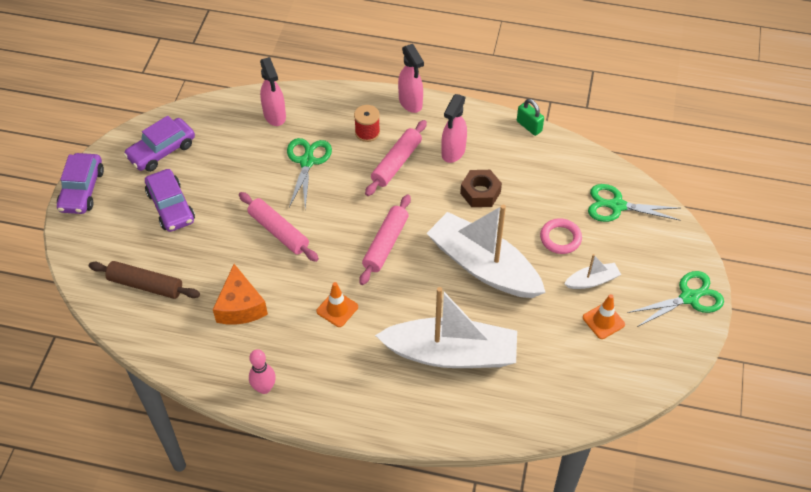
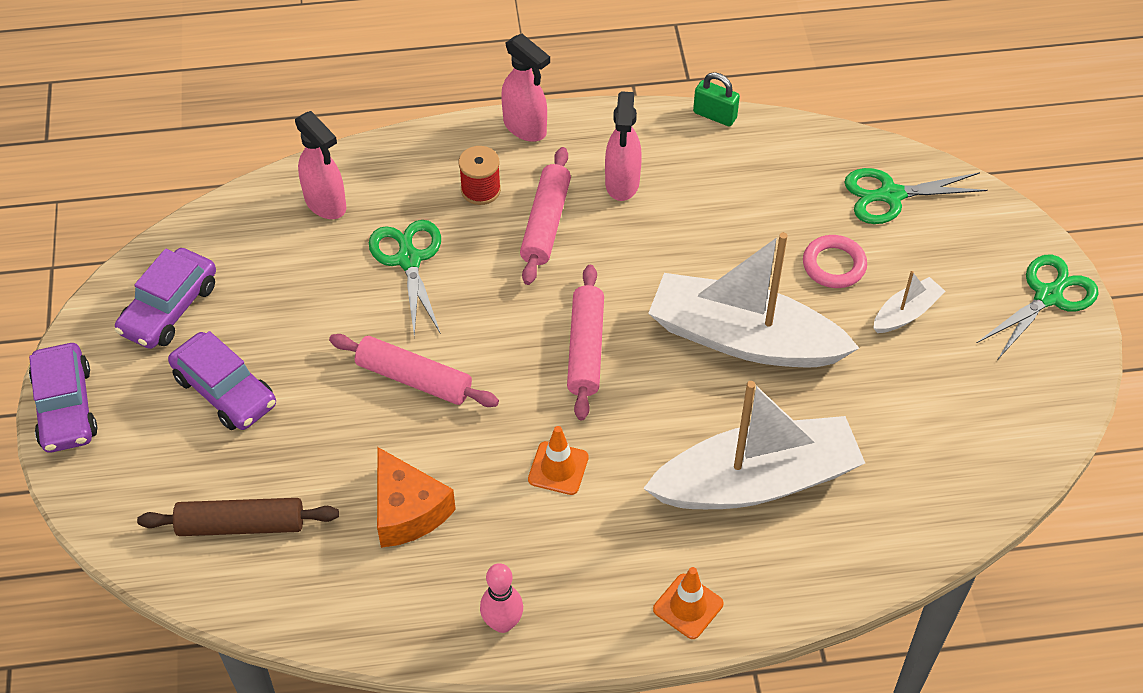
camera: 20 degrees left, 0 degrees up
(480, 193) = (689, 232): brown nut -> none
(603, 321) = (948, 365): orange traffic cone -> orange traffic cone (688, 606)

